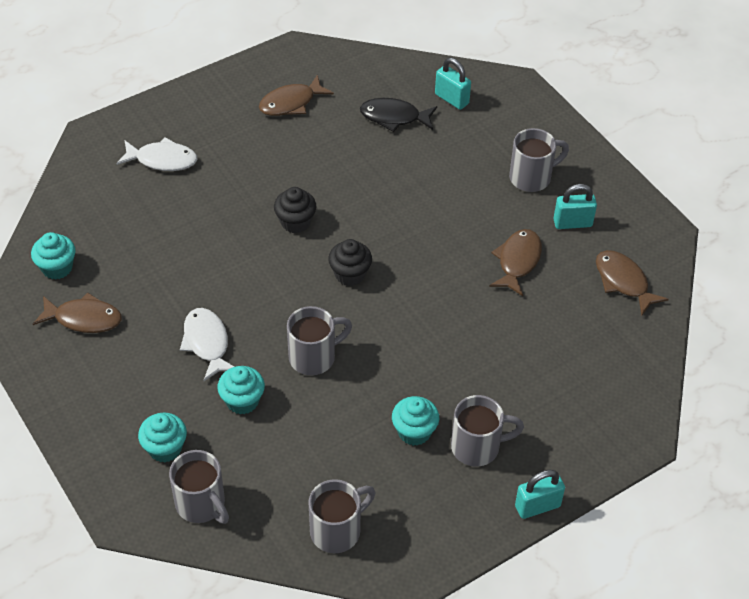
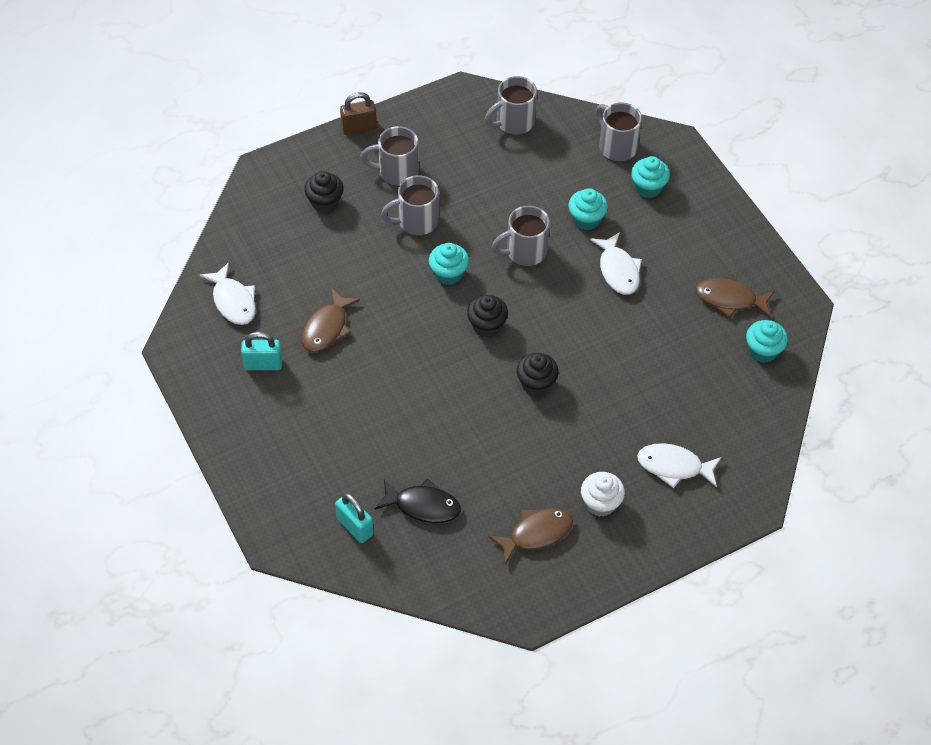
camera: 175 degrees left, 5 degrees up
(233, 128) = (600, 503): none -> white cupcake
(414, 432) = (446, 186): turquoise cupcake -> turquoise cupcake (448, 274)
(531, 177) = (290, 419): grey mug -> grey mug (416, 221)
(537, 506) = (359, 128): turquoise padlock -> brown padlock
(555, 400) = (325, 202): none -> black cupcake
(623, 282) = (233, 301): brown fish -> white fish

